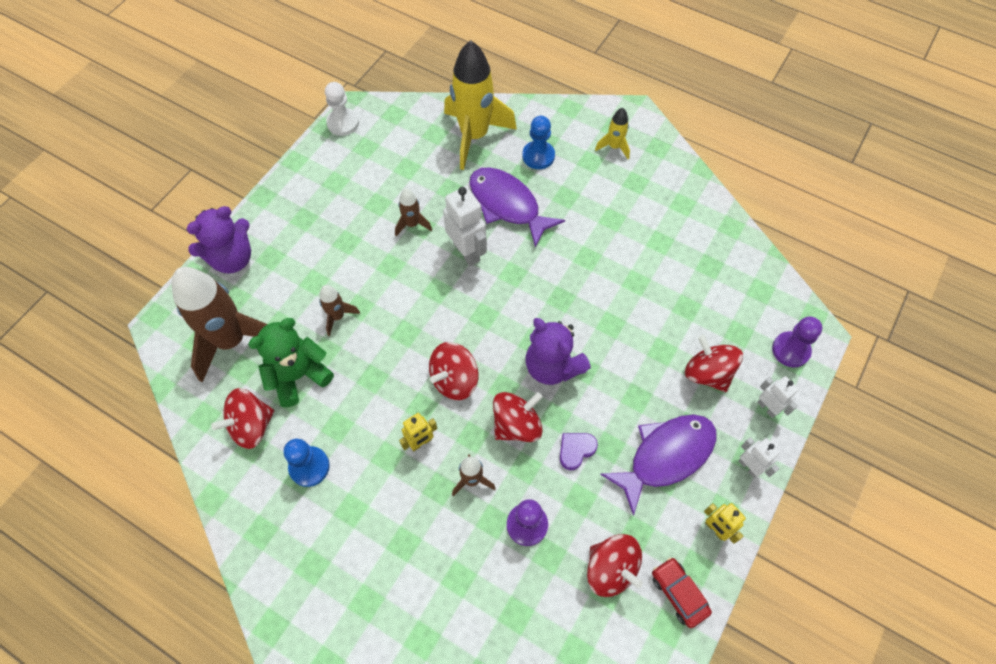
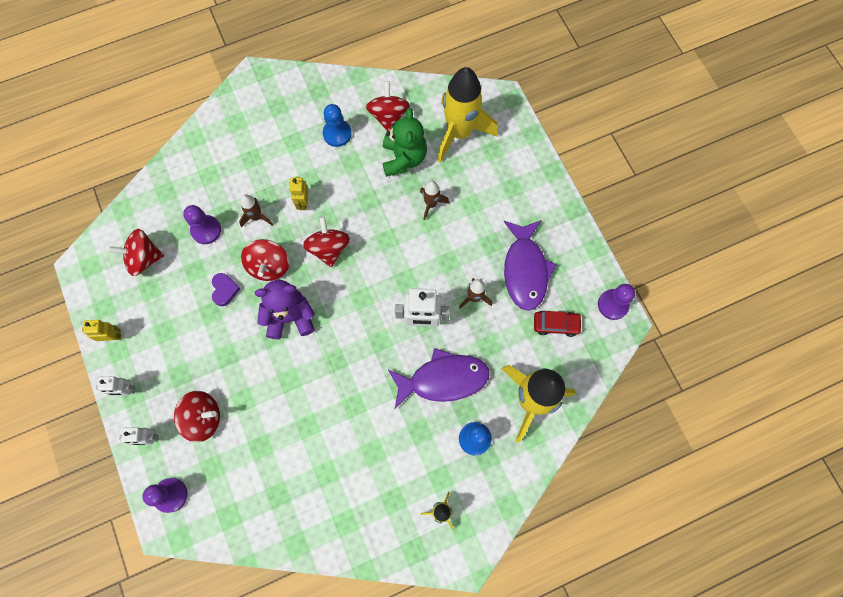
camera: 125 degrees right, 10 degrees up
(231, 340) = (459, 133): brown rocket -> yellow rocket
(232, 258) = (528, 163): purple teddy bear -> none
(343, 123) = (613, 305): white pawn -> purple pawn
(665, 456) = (175, 342): purple fish -> purple fish (525, 270)
(678, 593) = (100, 286): red car -> red car (556, 324)

